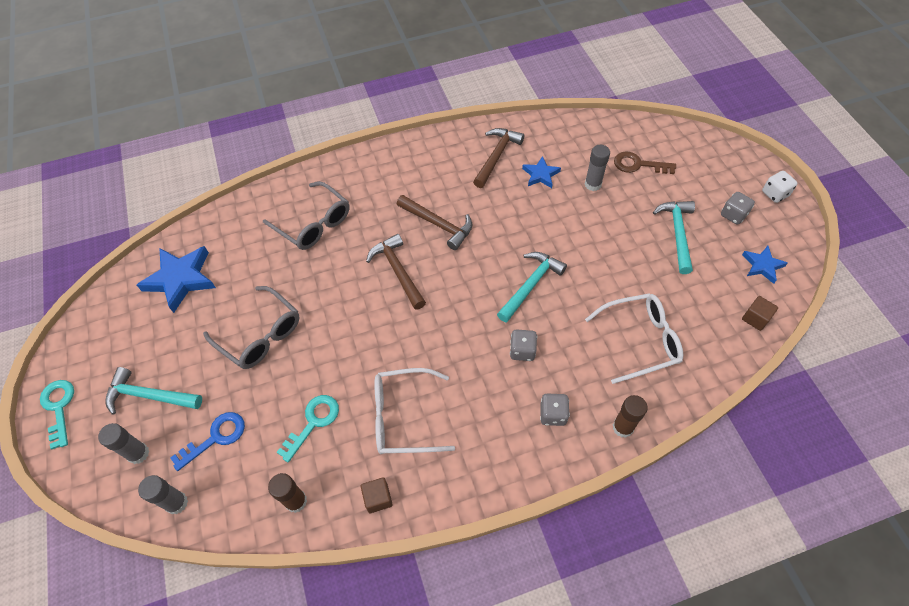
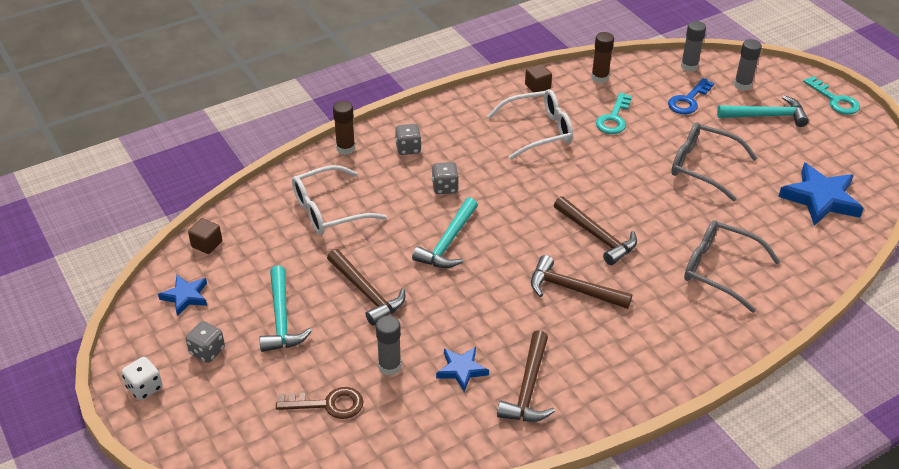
camera: 165 degrees right, 15 degrees down
(607, 246) = (366, 292): none -> brown hammer

